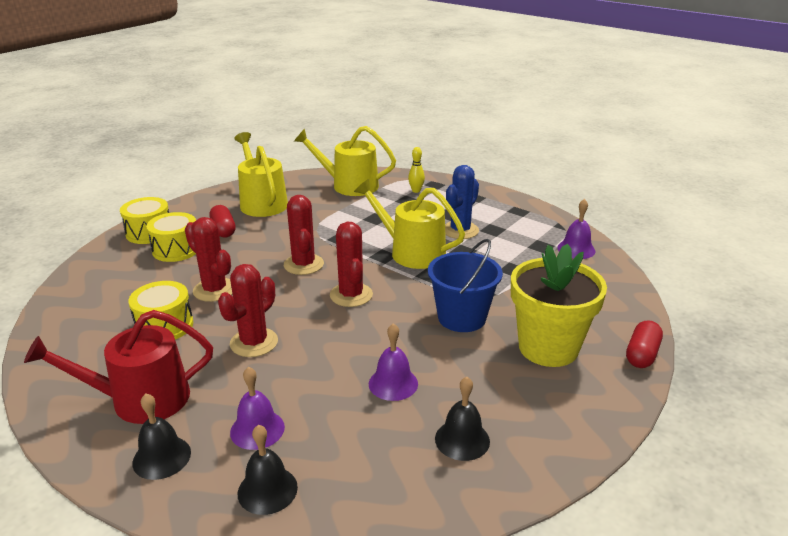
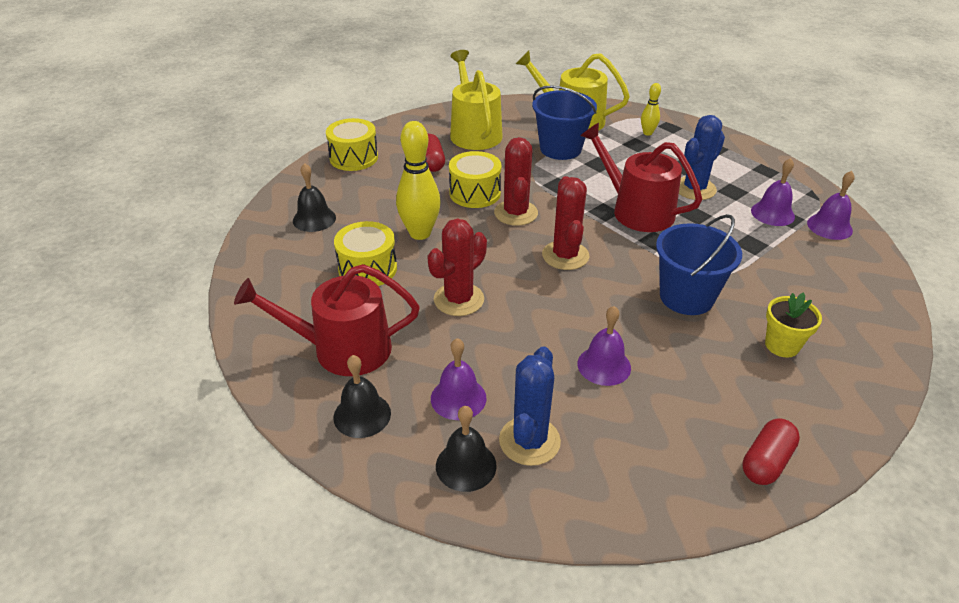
camera: 10 degrees right, 10 degrees up
(176, 249) = (381, 181): yellow drum -> yellow drum (475, 193)
(214, 290) = (420, 233): red cactus -> yellow bowling pin
(328, 459) = (529, 441): none -> blue cactus
(341, 209) = (560, 149): none -> blue bucket
(411, 252) = (636, 210): yellow watering can -> red watering can
(462, 439) = (674, 440): black bell -> black bell (314, 219)
(528, 243) = (772, 213): none -> purple bell
(548, 348) = (782, 345): yellow flower pot -> yellow flower pot, size x0.50
(642, 354) = (892, 367): red capsule -> red capsule (766, 462)

